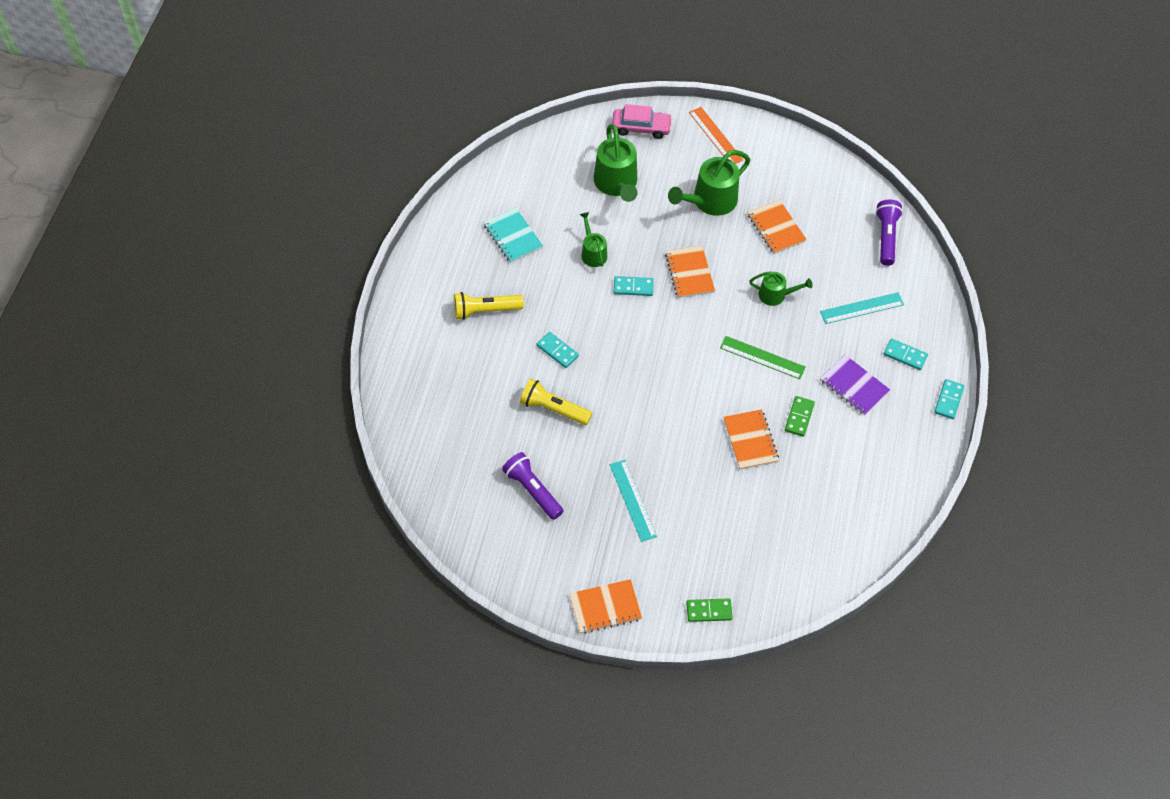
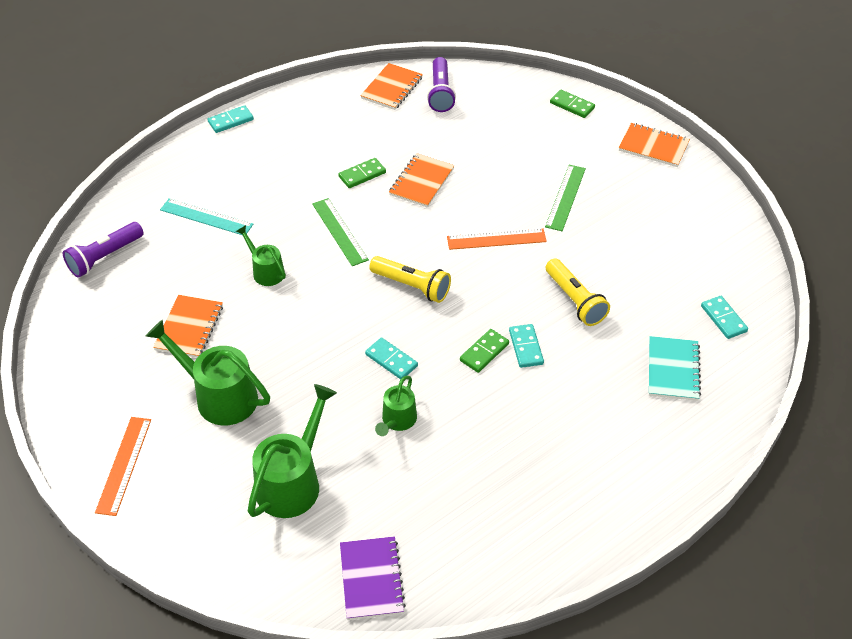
camera: 140 degrees left, 10 degrees down
(485, 310) = (569, 432): yellow flashlight -> yellow flashlight (412, 286)
(513, 236) = (468, 496): turquoise notebook -> turquoise notebook (673, 370)
(532, 490) = (650, 250): purple flashlight -> purple flashlight (440, 93)
(581, 330) = (484, 352): none -> green domino
(633, 500) = (565, 197): turquoise ruler -> green ruler
(641, 127) = (190, 534): pink car -> none
(650, 425) = (496, 239): none -> orange ruler
(689, 273) = (321, 339): orange notebook -> orange notebook (392, 88)
(709, 201) = (219, 396): green watering can -> green watering can turned 150 degrees counterclockwise
(854, 386) = (290, 169): purple notebook -> purple notebook (371, 579)
(905, 355) = (221, 165): turquoise domino -> turquoise domino (723, 319)

